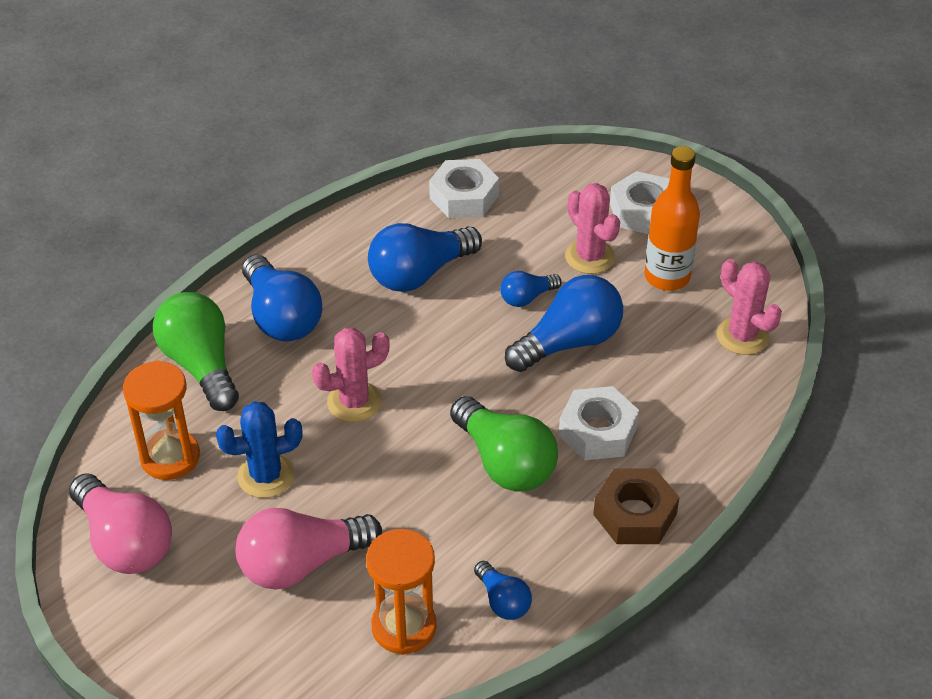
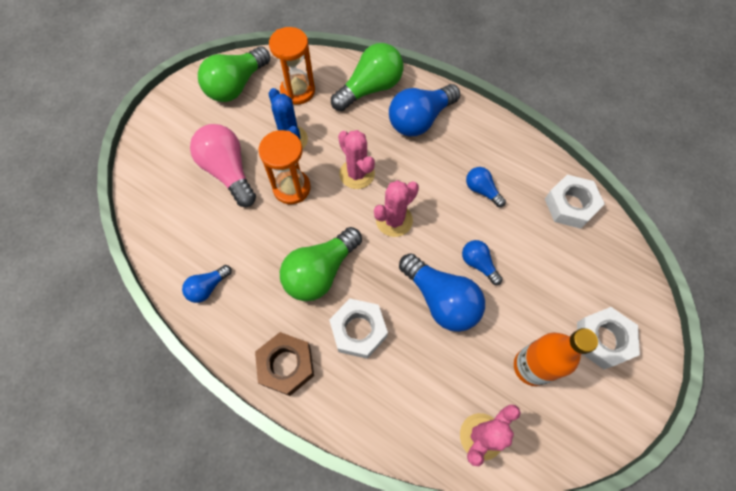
camera: 80 degrees right, 20 degrees up
(125, 542) = (236, 85): pink light bulb -> green light bulb
(404, 627) = (186, 234): orange hourglass -> orange hourglass (291, 188)
(419, 274) = (482, 190): blue light bulb -> blue light bulb, size x0.53
(589, 257) = (535, 303): pink cactus -> pink cactus (394, 220)

